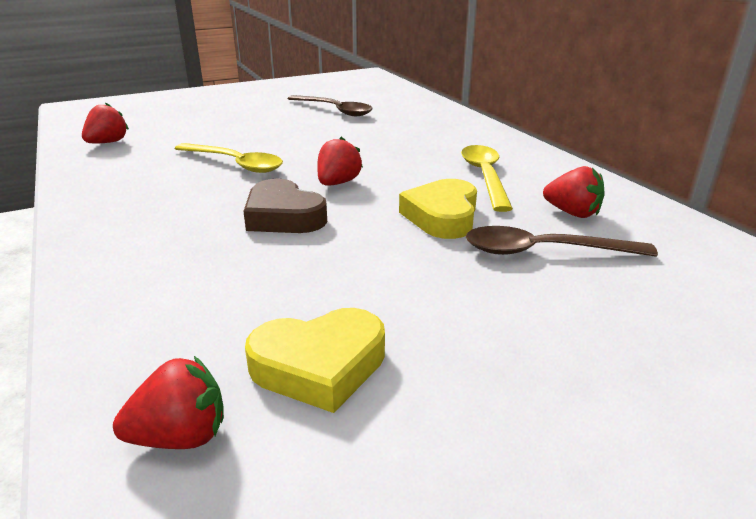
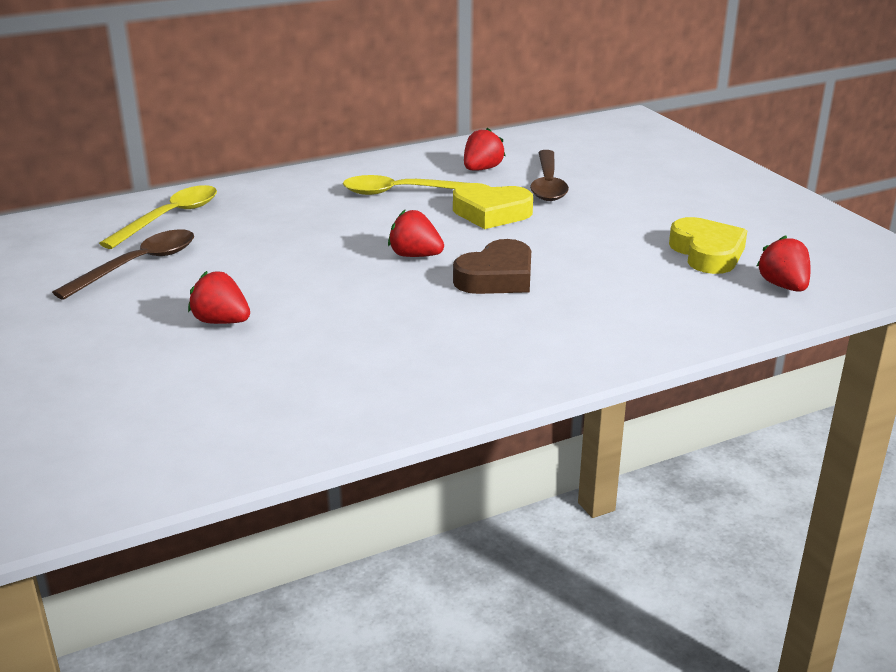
camera: 90 degrees left, 0 degrees up
(108, 142) = (236, 428): red strawberry -> red strawberry (221, 321)
(235, 164) = (349, 315): yellow spoon -> yellow spoon (170, 218)

